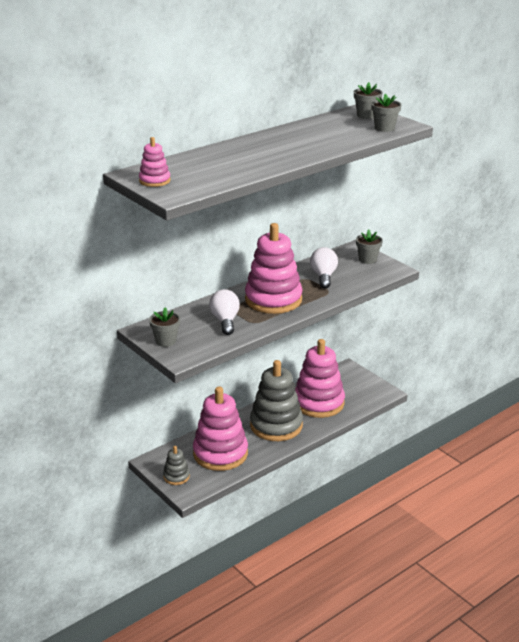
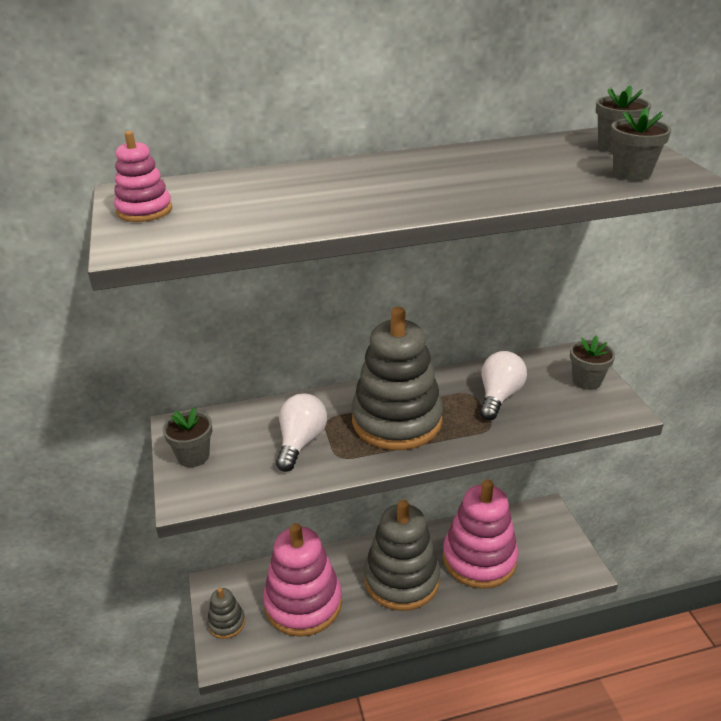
camera: 25 degrees right, 5 degrees up
(273, 299) = (397, 420): pink stacking toy -> grey stacking toy

